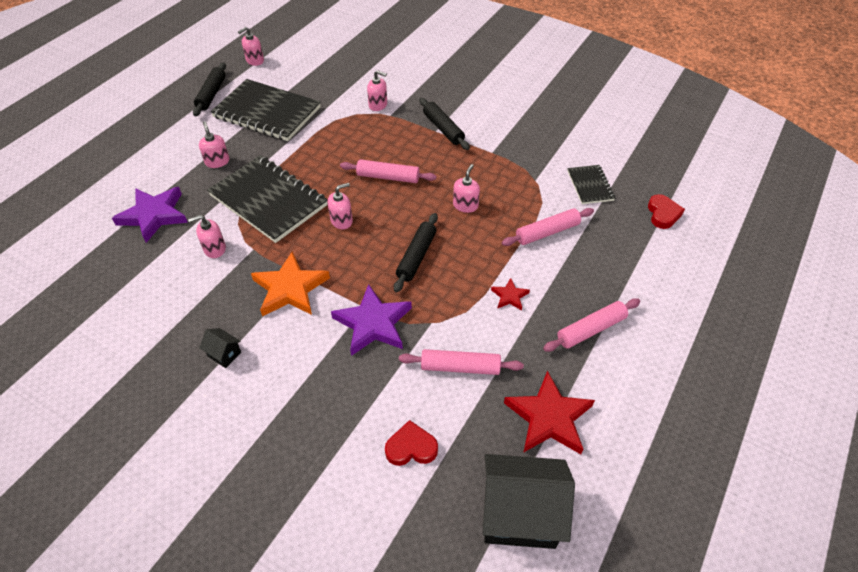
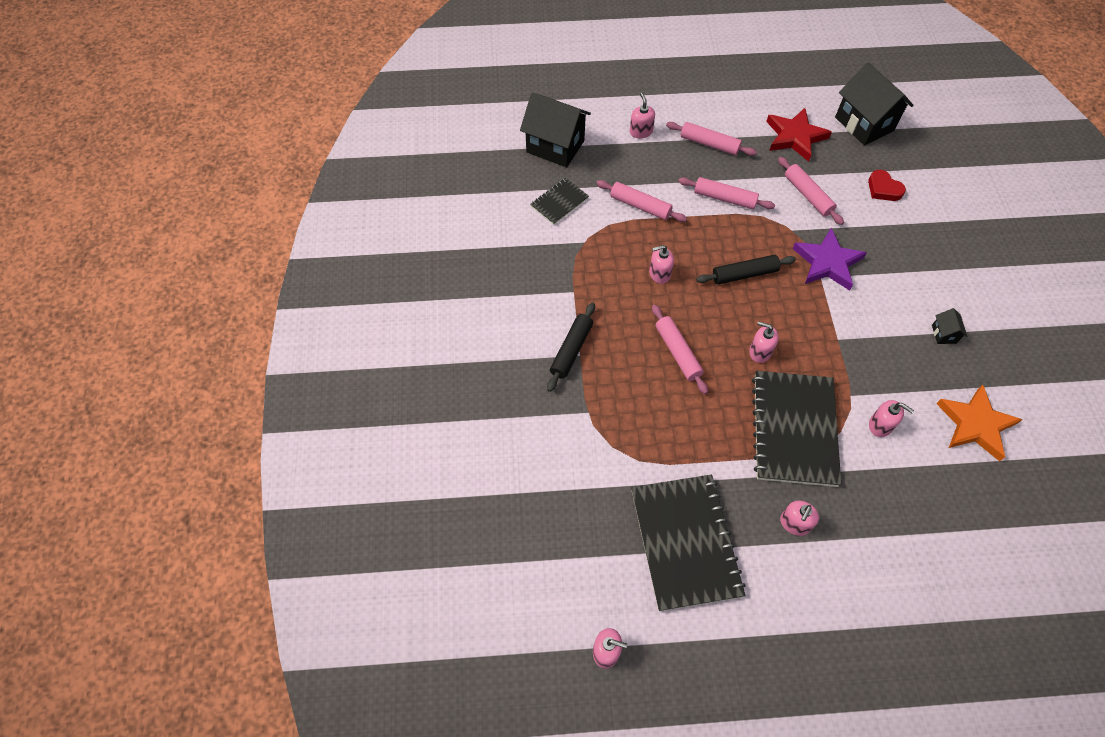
camera: 125 degrees left, 10 degrees up
(154, 215) = (903, 515): purple star -> none
(211, 94) = (708, 641): black rolling pin -> none
(290, 289) = (856, 336): orange star -> orange star (975, 424)
(378, 105) = (581, 435): pink soap dispenser -> pink soap dispenser (641, 132)
(509, 296) = (724, 198): red star -> pink rolling pin
(663, 214) = (555, 146): red heart -> black house

